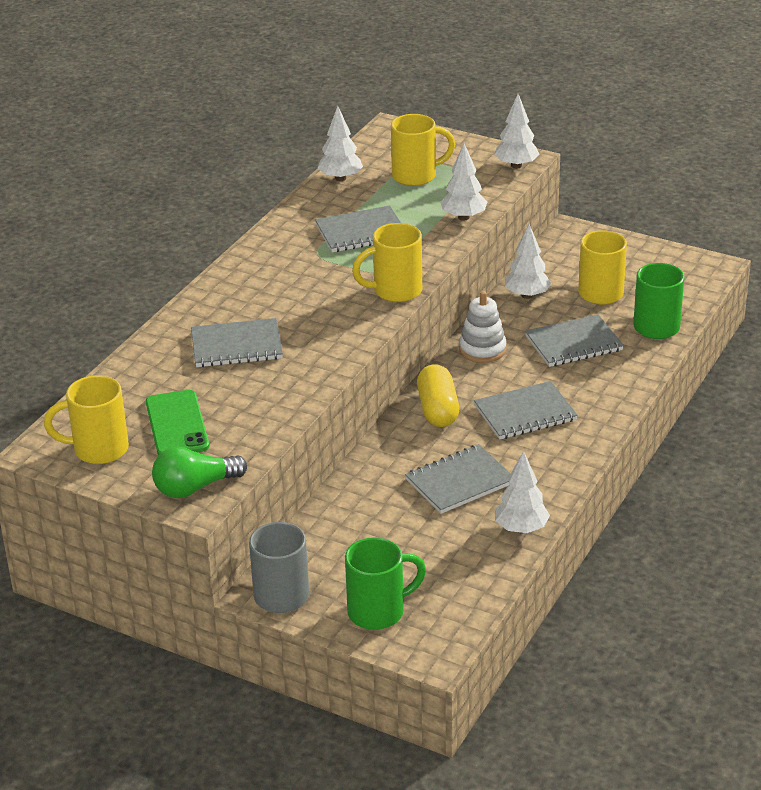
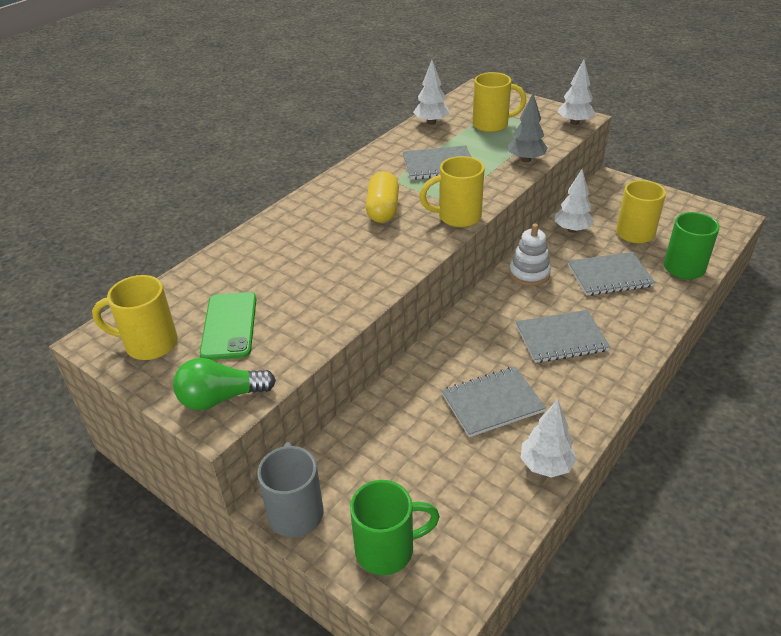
camera: 10 degrees right, 5 degrees up
(236, 346) = (308, 254): grey notebook -> none
(438, 410) = (482, 326): yellow capsule -> yellow capsule (383, 209)
(463, 217) = (526, 160): white tree -> grey tree

